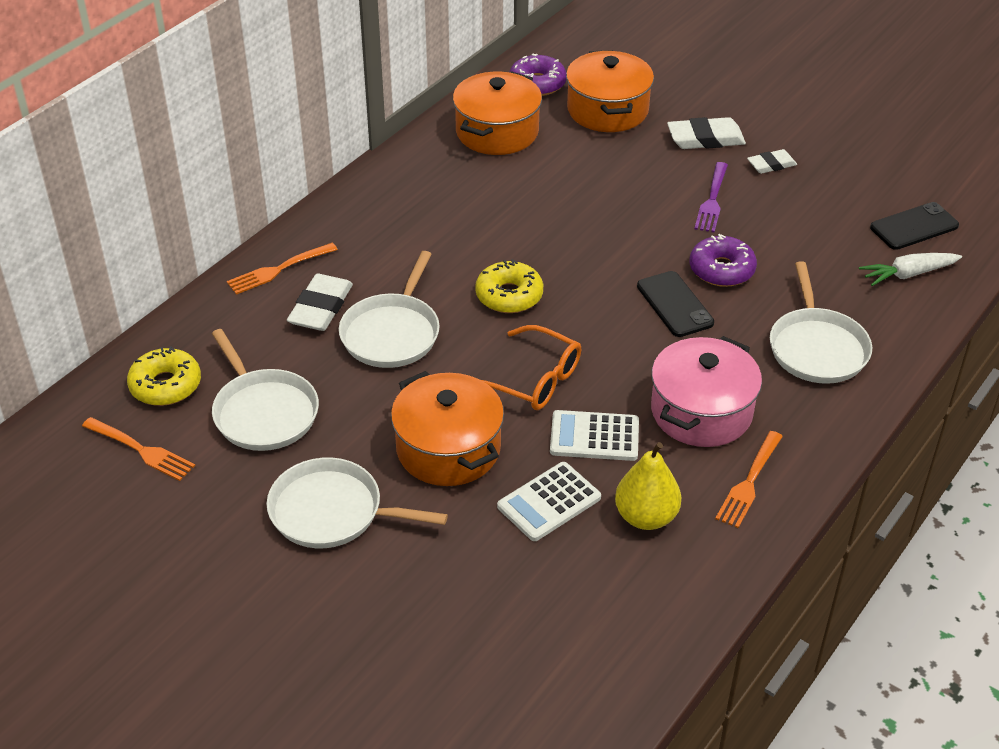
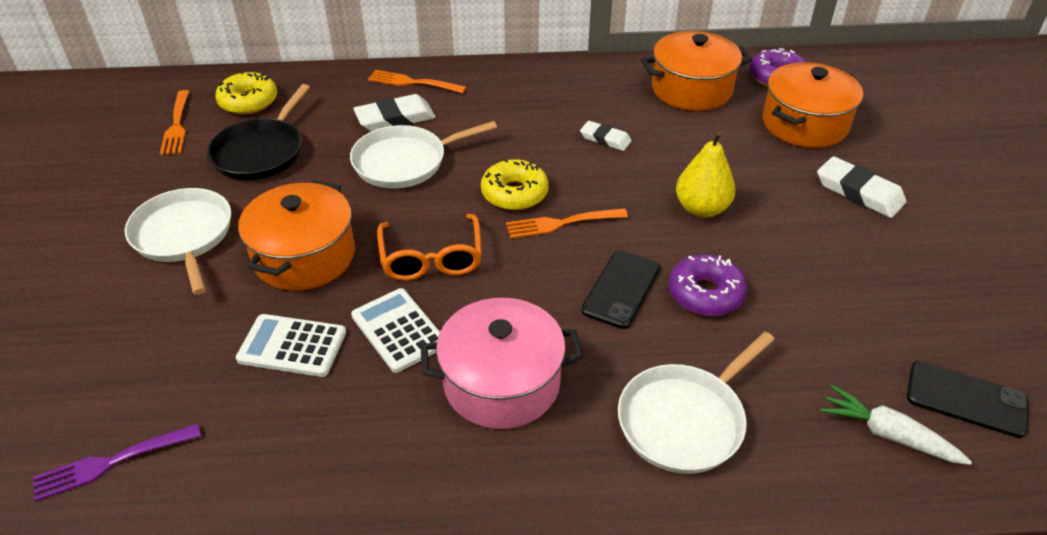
camera: 50 degrees right, 0 degrees up
(264, 412) = (261, 152): white pan -> black pan
(646, 517) = (326, 419): yellow pear -> yellow pear (701, 209)
(712, 200) = (787, 238): purple fork -> purple fork (112, 462)
(749, 482) = (440, 471): orange fork -> orange fork (562, 223)
(771, 165) = (891, 249): white eraser -> white eraser (605, 139)

